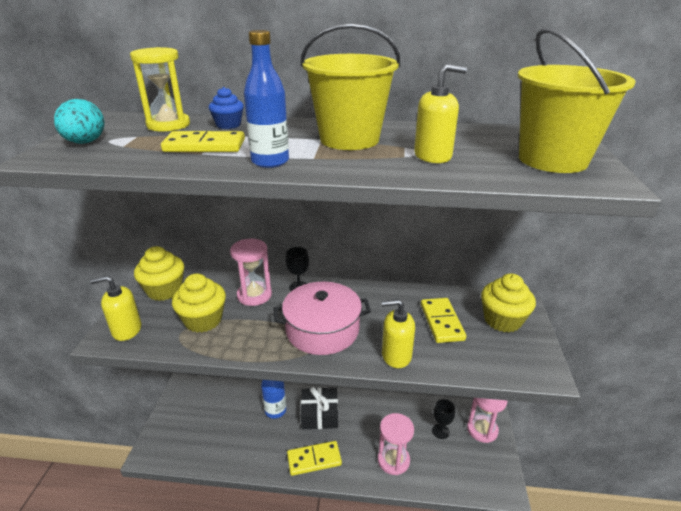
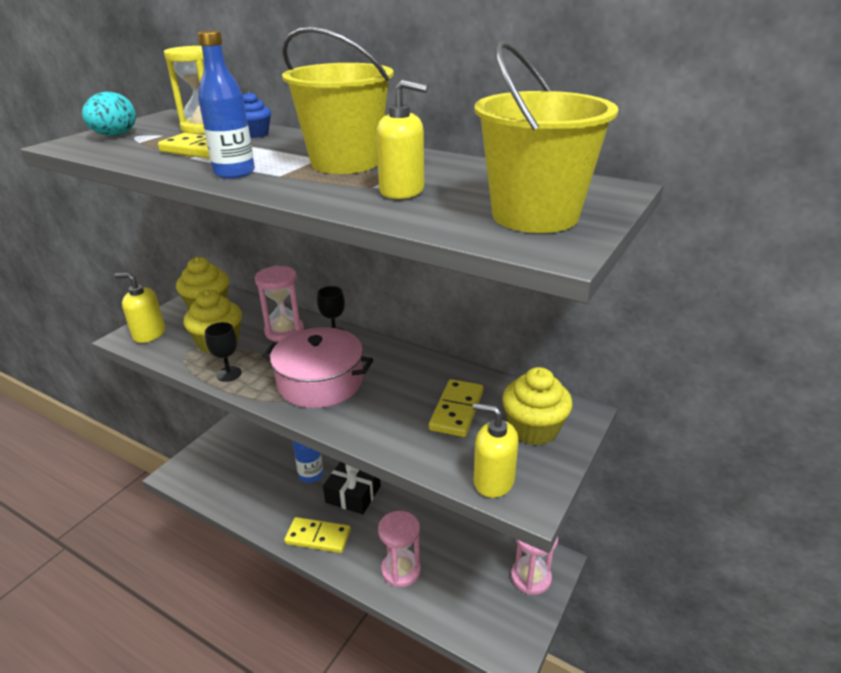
camera: 25 degrees right, 0 degrees up
(396, 355) = (373, 429): yellow soap dispenser -> yellow soap dispenser (493, 481)
(440, 431) = (477, 560): black goblet -> black goblet (229, 374)

